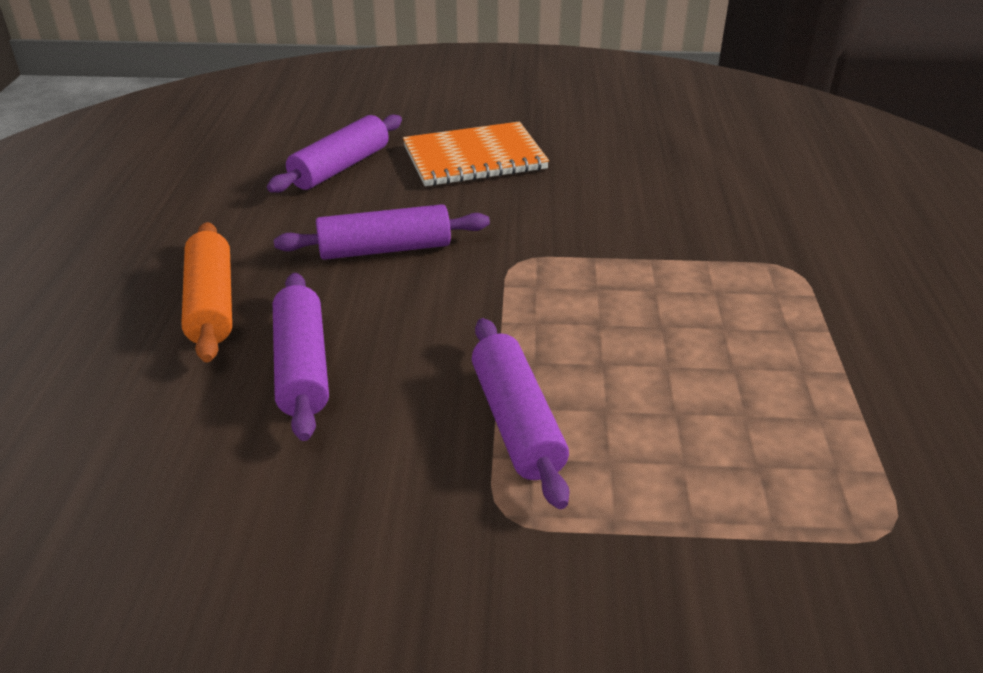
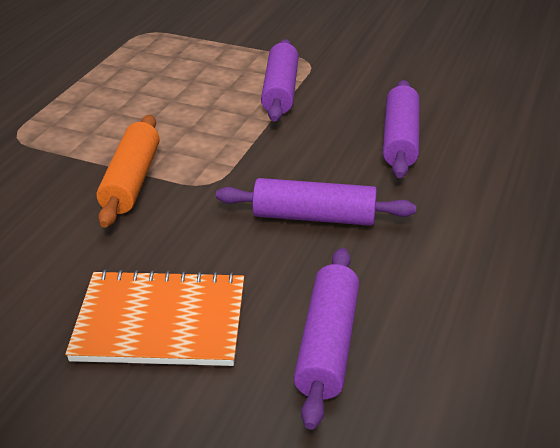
camera: 160 degrees left, 0 degrees up
(211, 304) = (469, 196): orange rolling pin -> orange rolling pin (132, 181)
(340, 167) = (328, 344): purple rolling pin -> purple rolling pin turned 45 degrees counterclockwise

